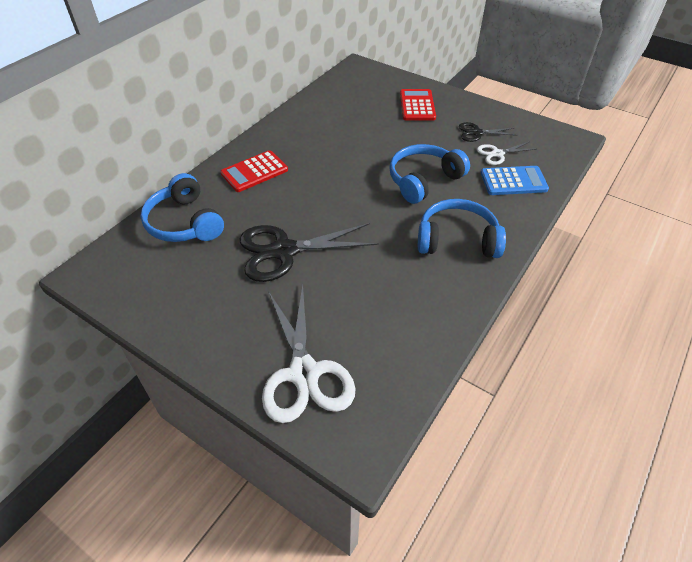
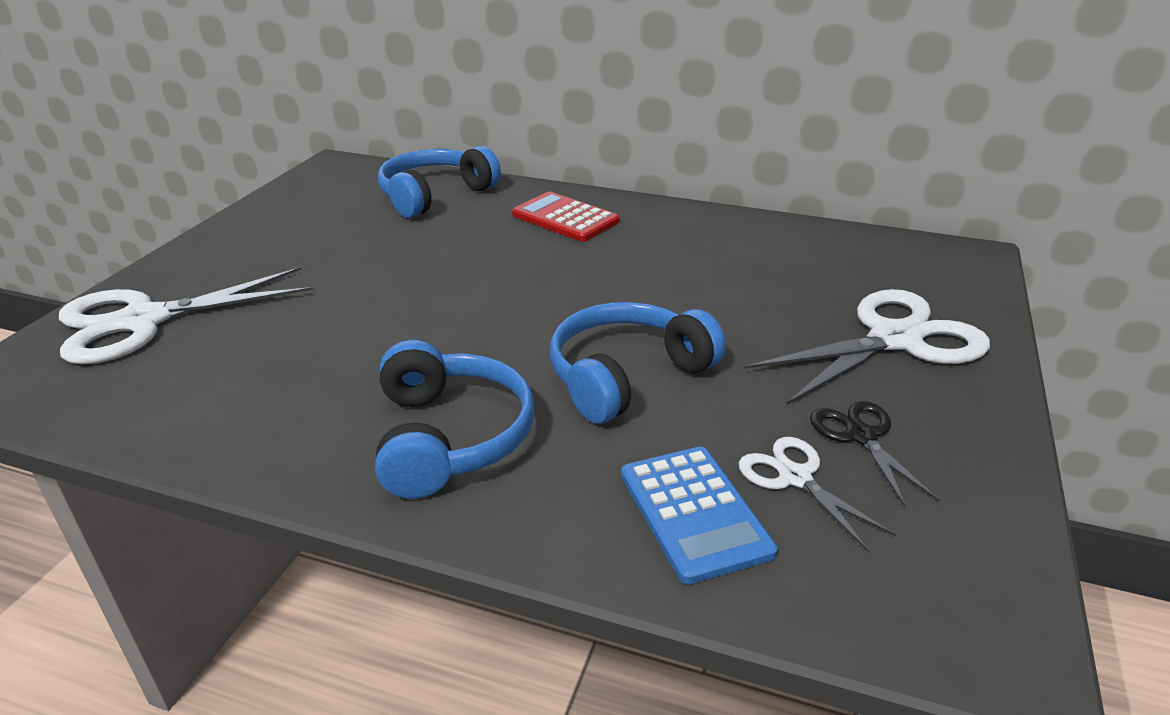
camera: 75 degrees right, 15 degrees down
(284, 251) = (389, 268): black scissors -> none
(417, 105) = (895, 340): red calculator -> white scissors
(423, 180) = (626, 375): blue headphones -> blue headphones turned 75 degrees counterclockwise

